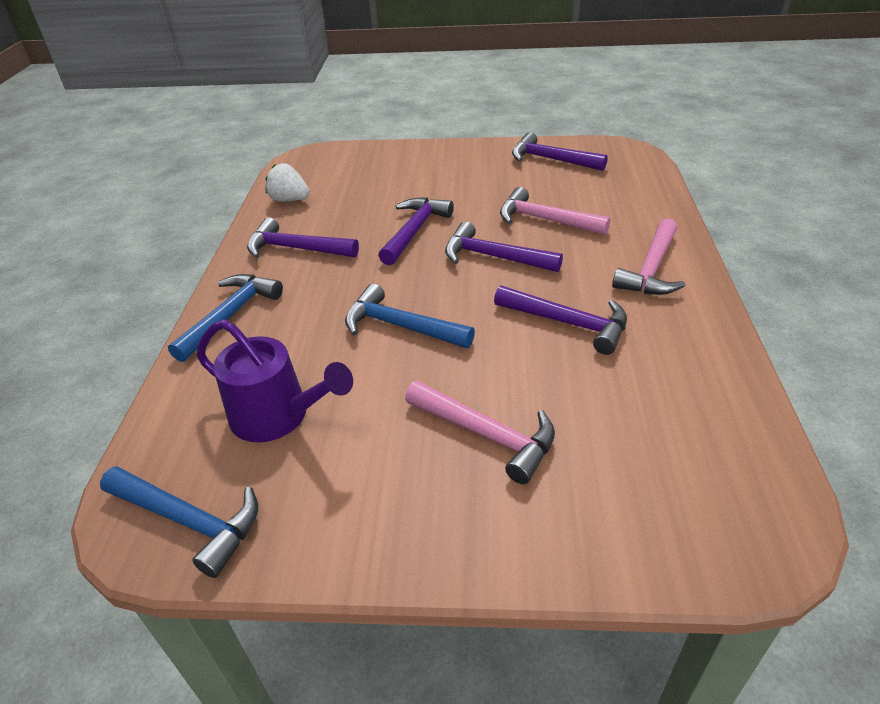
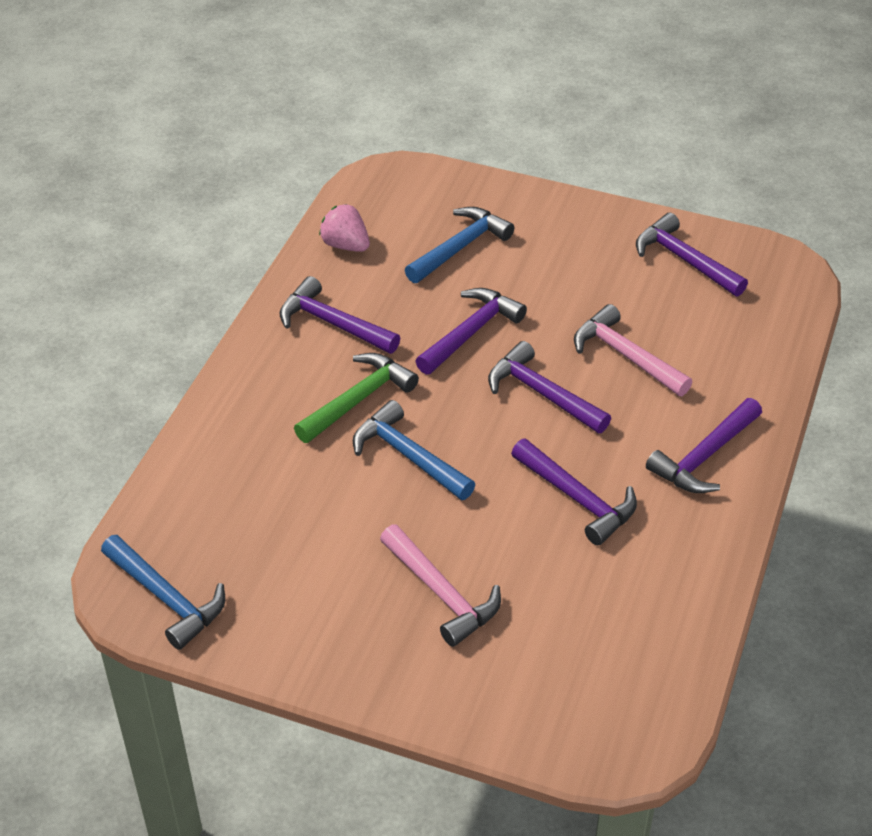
camera: 15 degrees right, 5 degrees up
(230, 316) = (243, 396): blue hammer -> blue hammer (460, 247)
(278, 416) = (262, 523): purple watering can -> none
(289, 200) = (345, 245): white strawberry -> pink strawberry
(338, 295) = (358, 400): none -> green hammer
(651, 269) = (705, 456): pink hammer -> purple hammer

